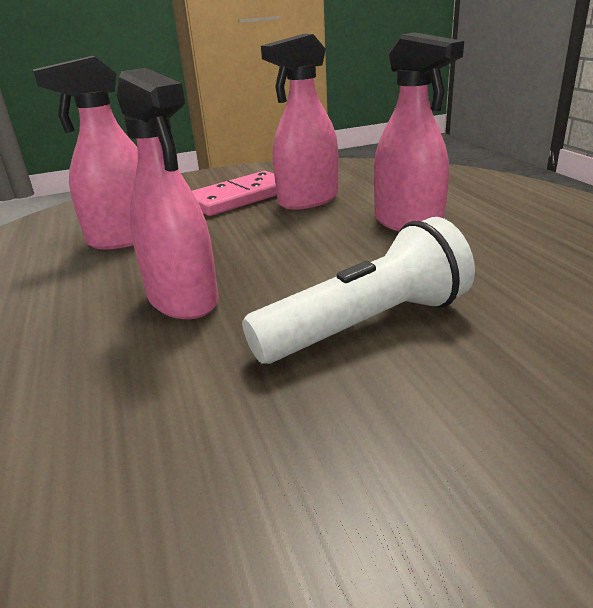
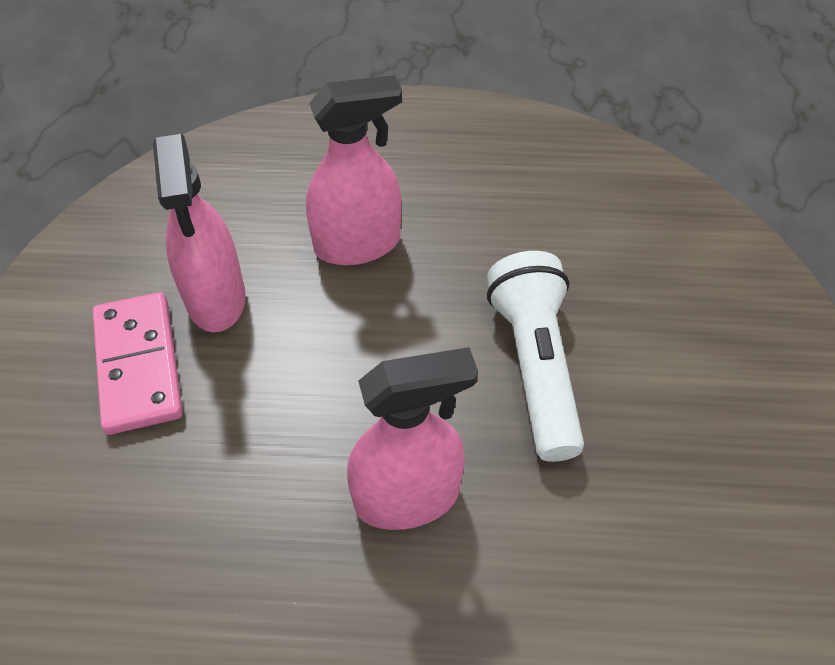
camera: 70 degrees left, 25 degrees up
(125, 238) = (181, 533): pink spray bottle -> none

